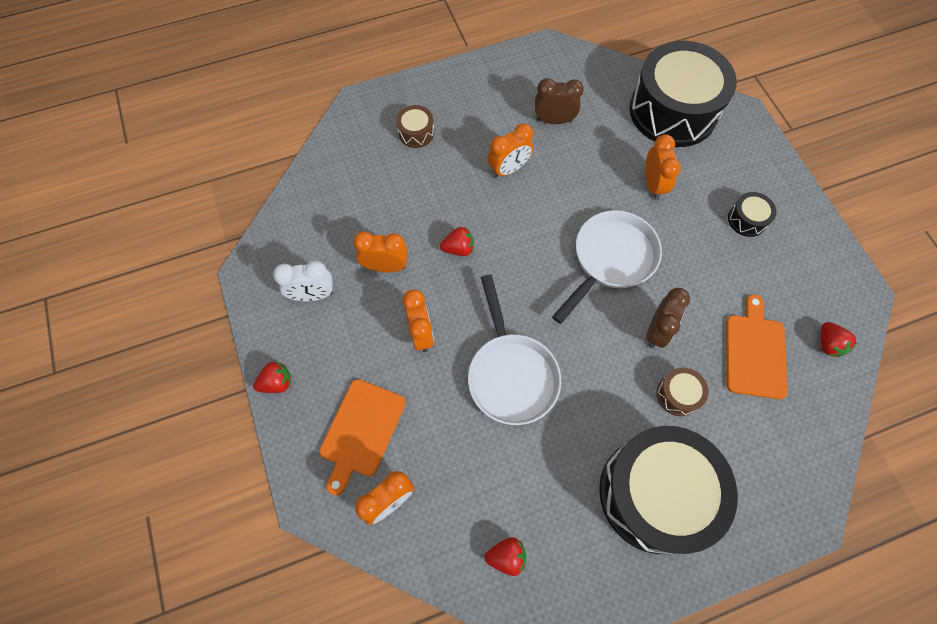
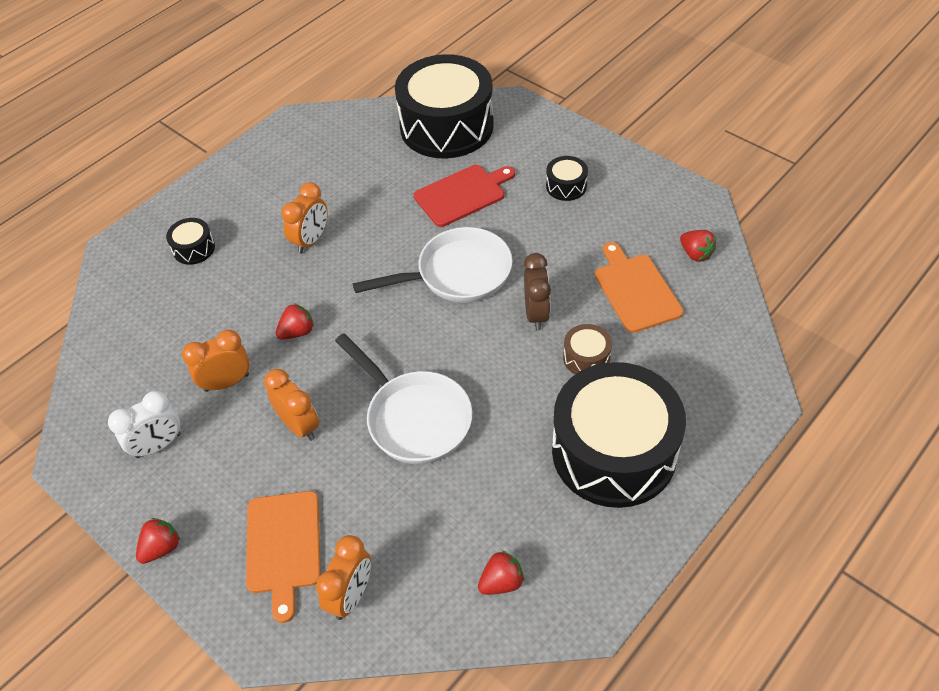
camera: 25 degrees left, 15 degrees down
(416, 133) = (194, 248): brown drum -> black drum
(554, 120) = (334, 180): brown clock -> none
(610, 259) = (457, 274): white pan -> white pan turned 60 degrees clockwise
(653, 185) = (462, 194): orange clock -> red cutting board

